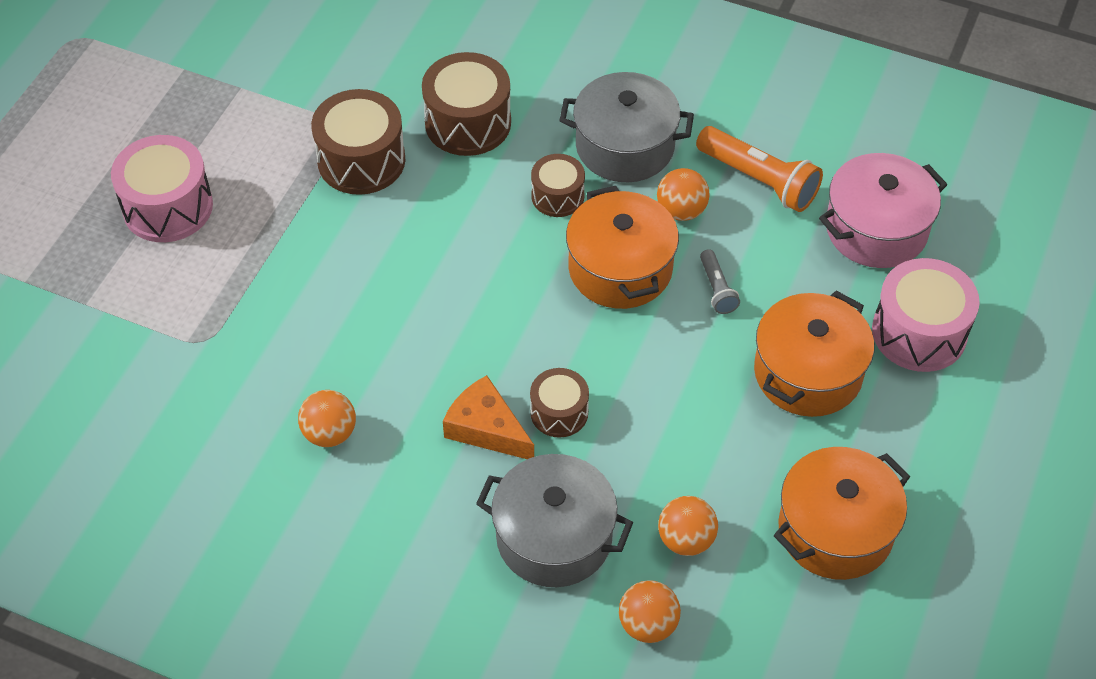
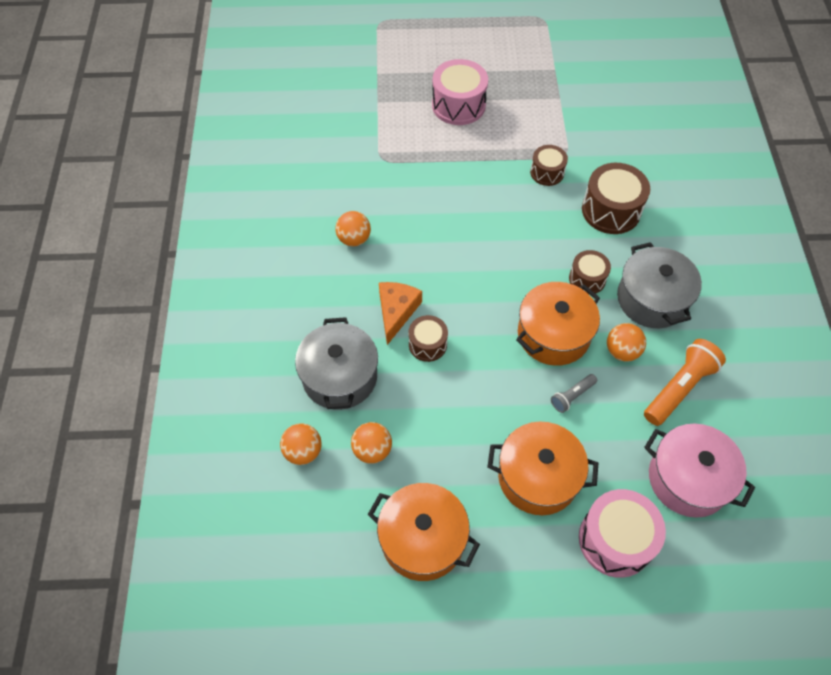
camera: 65 degrees right, 5 degrees up
(361, 160) = (547, 172): brown drum -> brown drum, size x0.60
(759, 180) = (679, 388): orange flashlight -> orange flashlight turned 150 degrees counterclockwise

